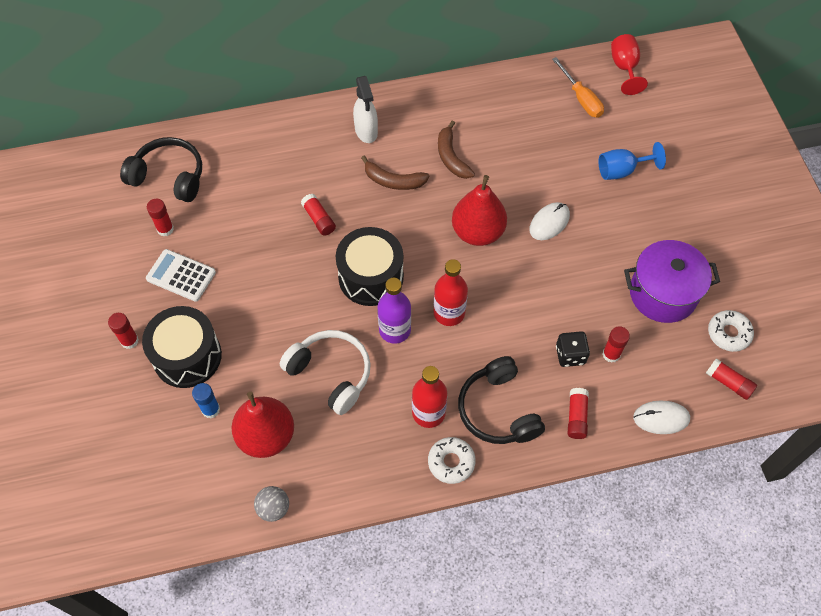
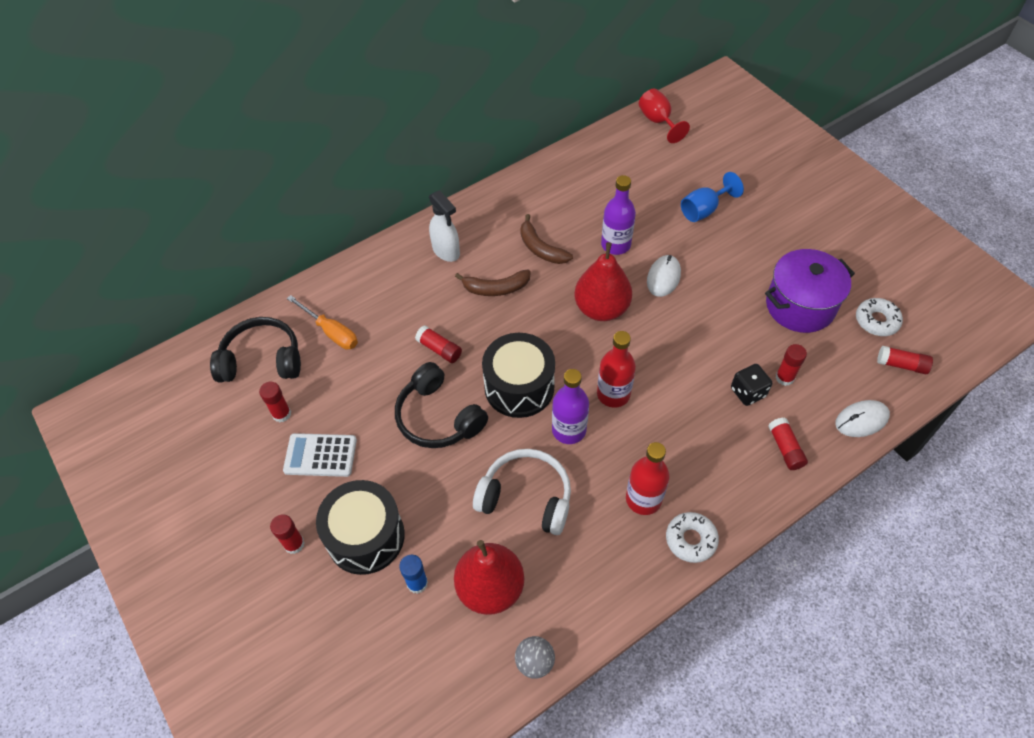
camera: 20 degrees left, 5 degrees down
(498, 410) = (708, 470): black headphones -> black headphones (438, 417)
(521, 176) = (615, 244): none -> purple bottle
(581, 98) = (633, 159): orange screwdriver -> orange screwdriver (331, 332)

